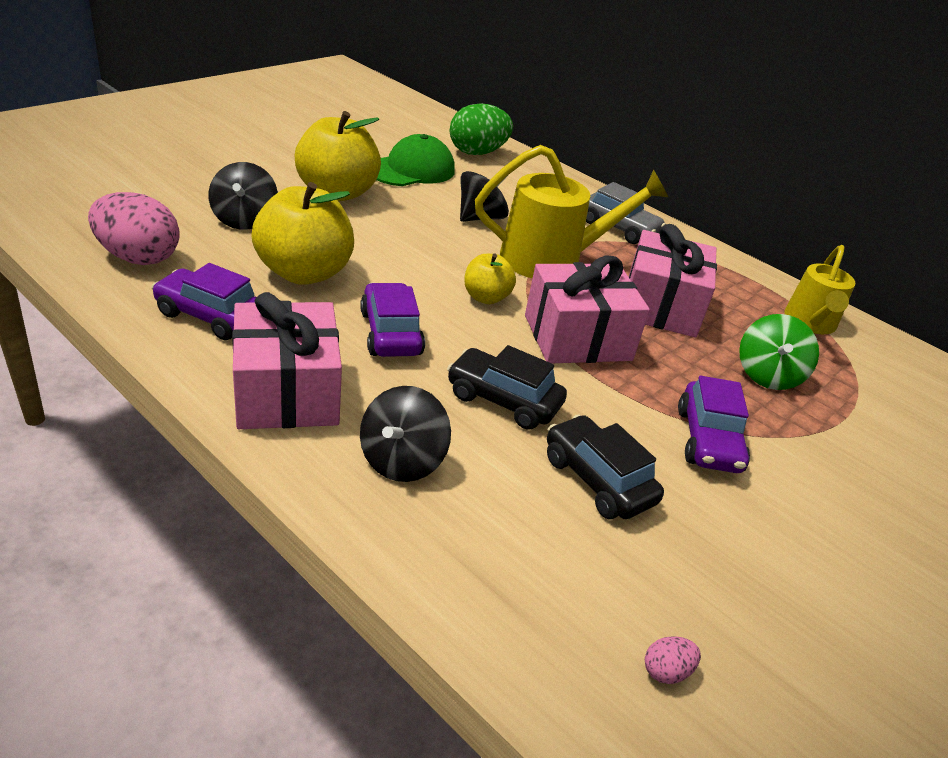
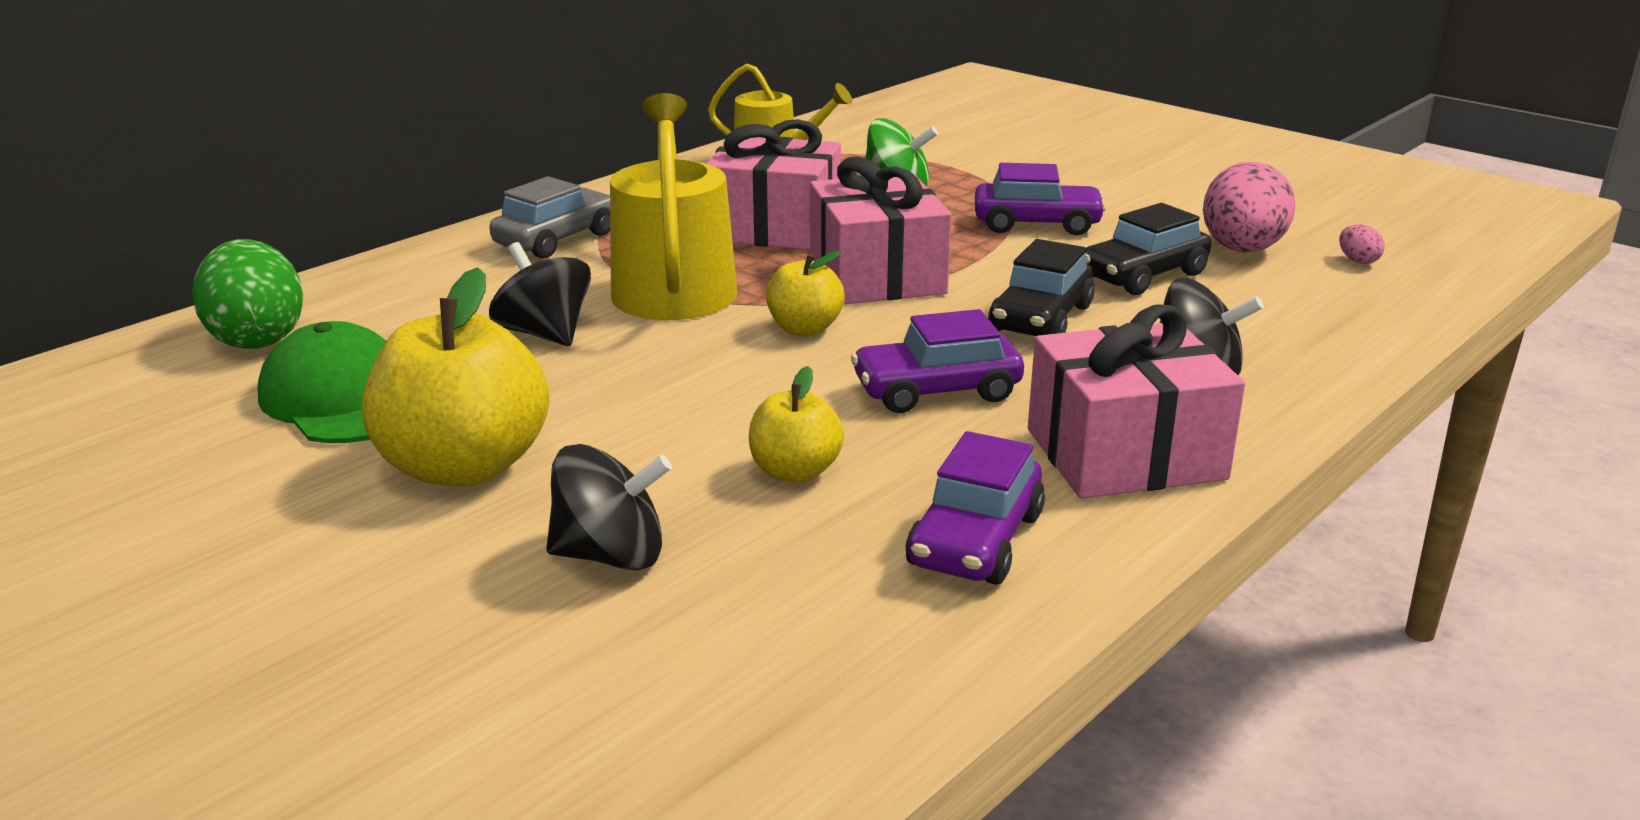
camera: 85 degrees left, 10 degrees down
(138, 257) = (812, 655): pink egg -> pink egg (1242, 250)
(304, 272) = (795, 472): yellow apple -> yellow apple, size x0.53

